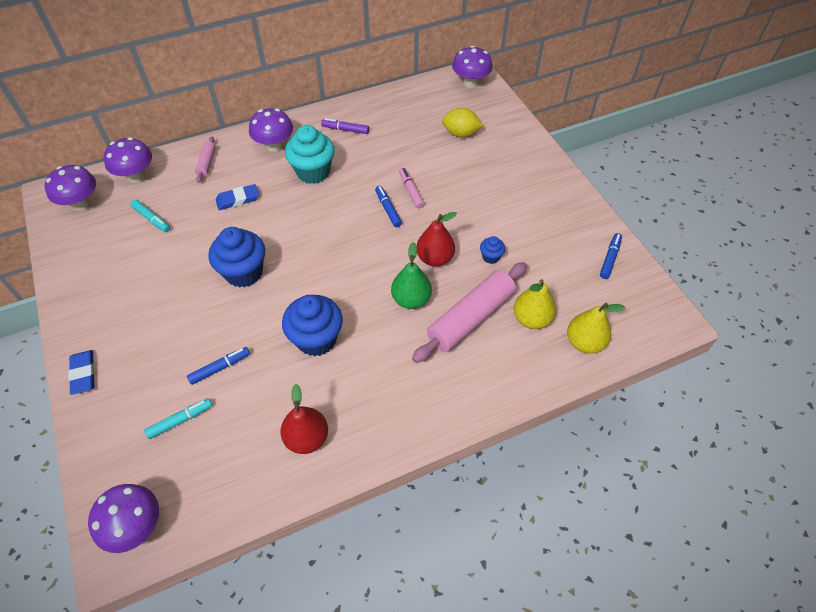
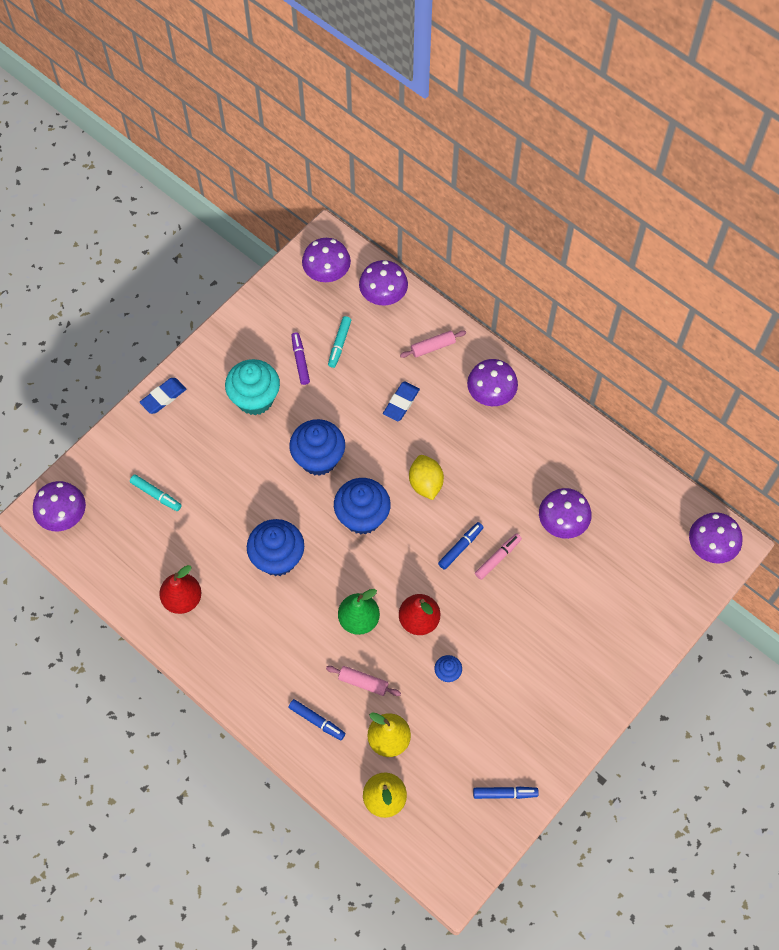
camera: 65 degrees right, 10 degrees up
(220, 368) = (214, 496): blue marker -> blue marker (317, 721)
(238, 199) = (401, 403): blue eraser -> blue eraser turned 75 degrees clockwise
(313, 172) = (474, 451): turquoise cupcake -> turquoise cupcake (255, 399)
(319, 262) = (362, 517): none -> blue cupcake
(345, 130) = (553, 450): purple marker -> purple marker (300, 361)
(406, 146) = (562, 523): none -> purple mushroom
(460, 134) = (613, 572): yellow lemon -> yellow lemon (425, 483)
(471, 318) = (363, 682): pink rolling pin -> pink rolling pin, size x0.47

